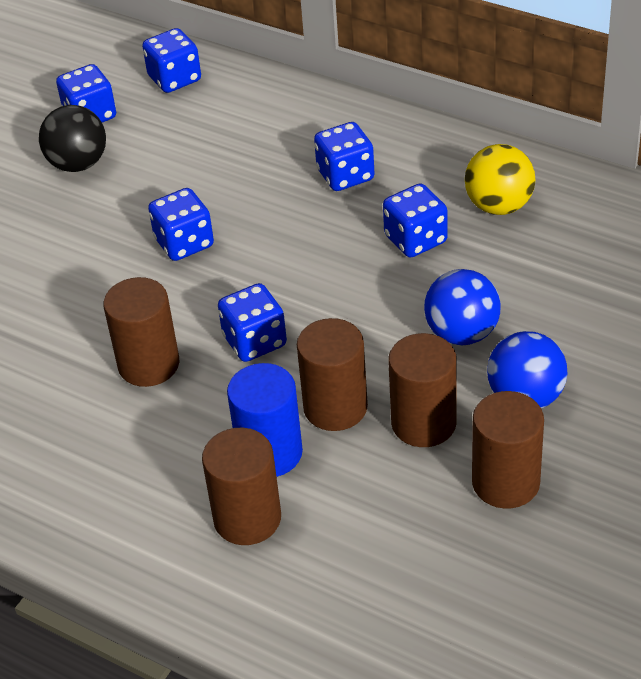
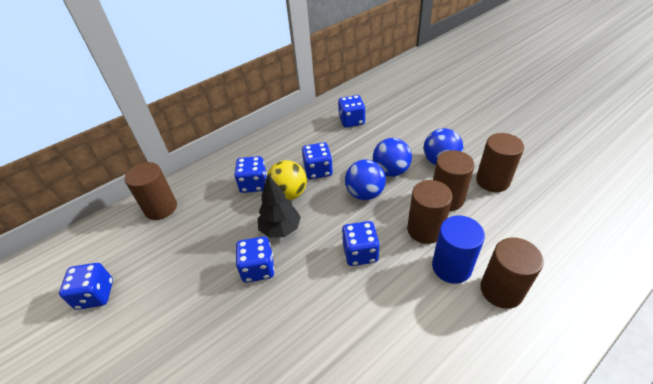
camera: 70 degrees left, 0 degrees up
(78, 164) = (138, 314): black ball -> none
(149, 364) = (356, 313): brown cylinder -> brown cylinder (161, 208)
(174, 79) = (106, 239): blue dice -> blue dice (351, 121)
(264, 240) = (280, 229): none -> black tree
(386, 313) = (365, 193): none -> blue ball
(499, 206) = (313, 139): yellow ball -> yellow ball (289, 194)

